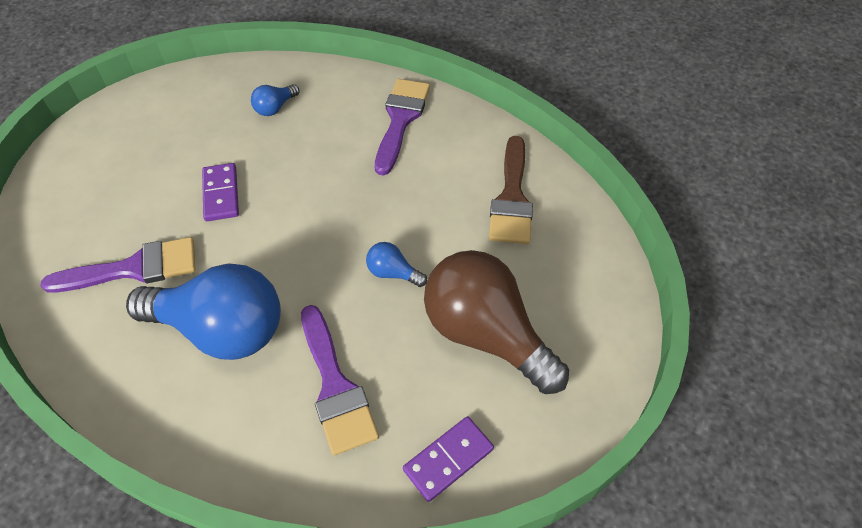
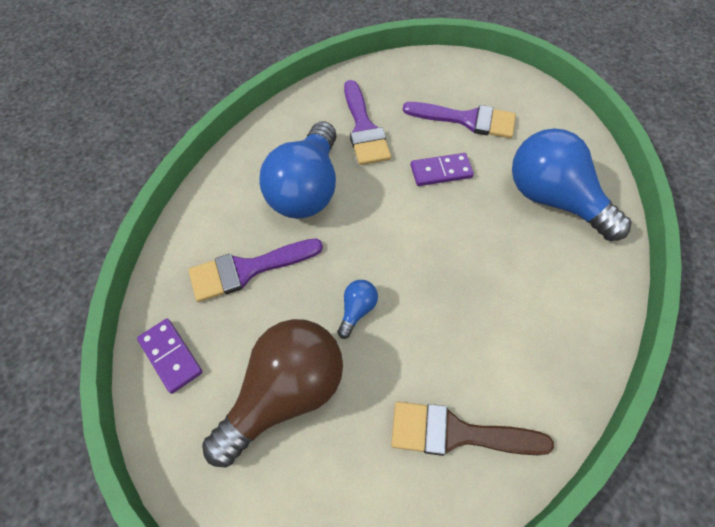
camera: 90 degrees right, 5 degrees up
(275, 108) = (553, 199): blue light bulb -> blue light bulb, size x2.40
(400, 120) = (559, 314): purple brush -> purple brush (467, 120)

